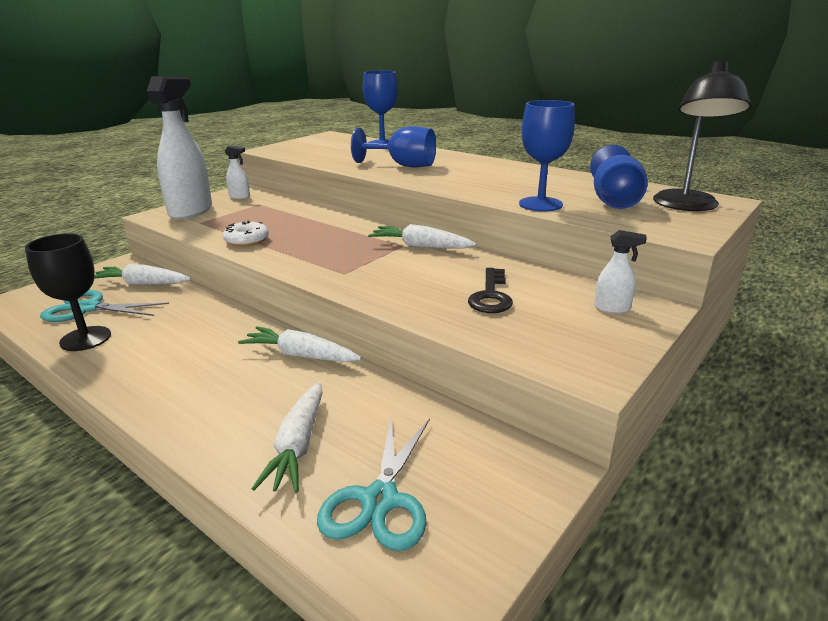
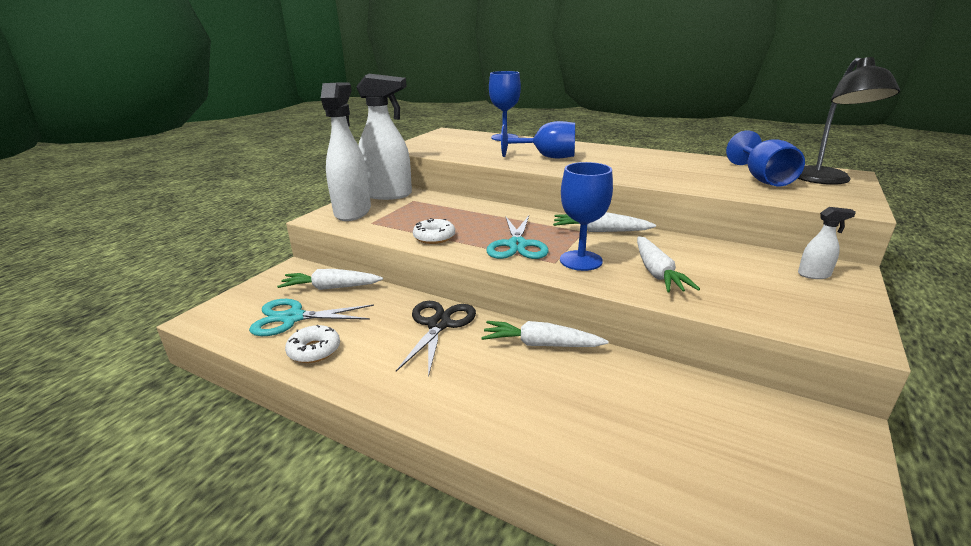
camera: 10 degrees left, 0 degrees up
(85, 339) = (314, 350): black goblet -> white donut
(217, 327) = (439, 324): none -> black scissors
(240, 197) = (388, 194): white spray bottle -> white spray bottle, size x2.35
(298, 446) = (609, 436): white carrot -> white carrot (657, 273)
(380, 500) = (726, 480): turquoise scissors -> turquoise scissors (517, 245)
(491, 296) = (704, 272): black key -> none
(540, 204) = (707, 186): blue goblet -> blue goblet (581, 260)

